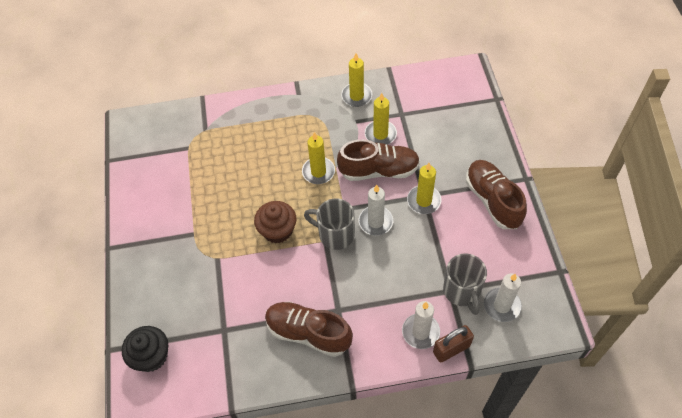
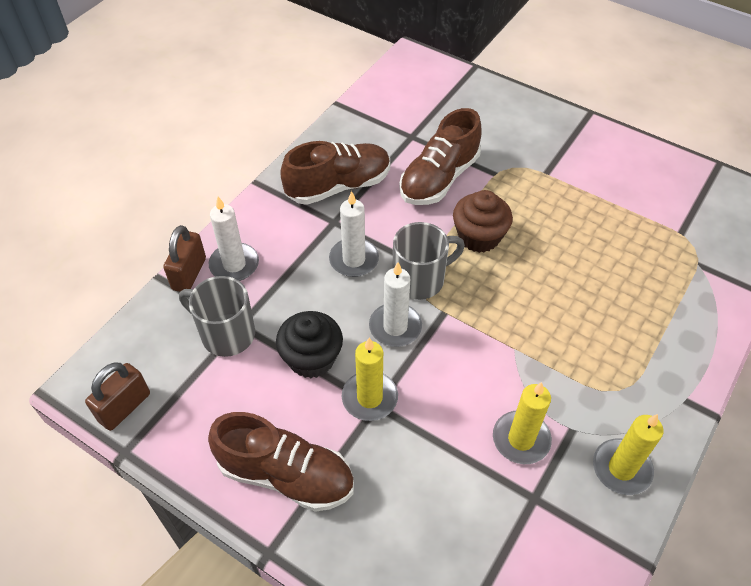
camera: 130 degrees right, 5 degrees down
(151, 356) = (440, 84): black cupcake -> black cupcake (311, 358)
(318, 172) = (524, 326): yellow candle -> none
(379, 170) = (463, 388): brown shoe -> brown shoe (439, 178)
(502, 306) = (168, 354): white candle -> white candle (354, 259)
(545, 295) = (124, 407): none -> brown padlock

